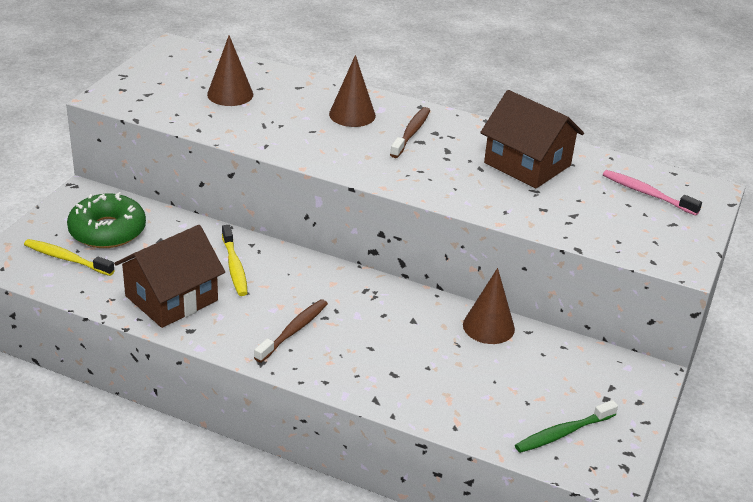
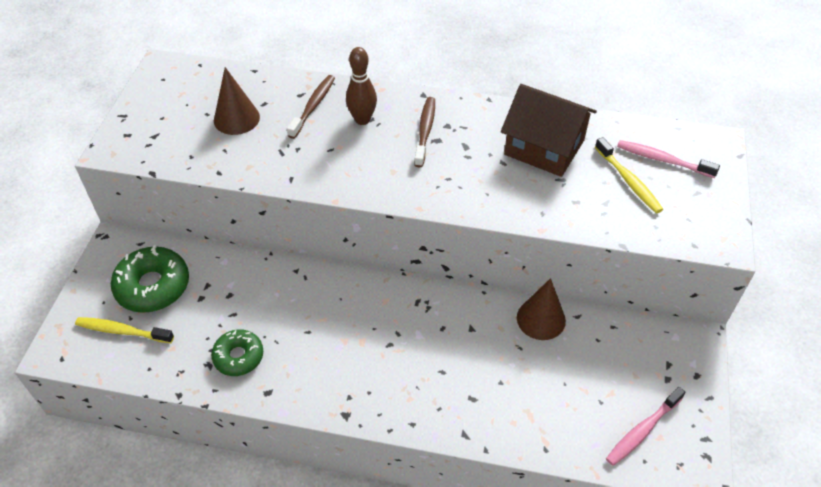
camera: 10 degrees left, 15 degrees up
(171, 298) = (238, 356): brown house -> green donut
(234, 267) = (287, 302): yellow toothbrush -> yellow toothbrush (628, 181)
(293, 331) = (365, 368): brown toothbrush -> brown toothbrush (313, 106)
(352, 115) = (362, 119): brown cone -> brown bowling pin
(563, 433) = (642, 430): green toothbrush -> pink toothbrush

